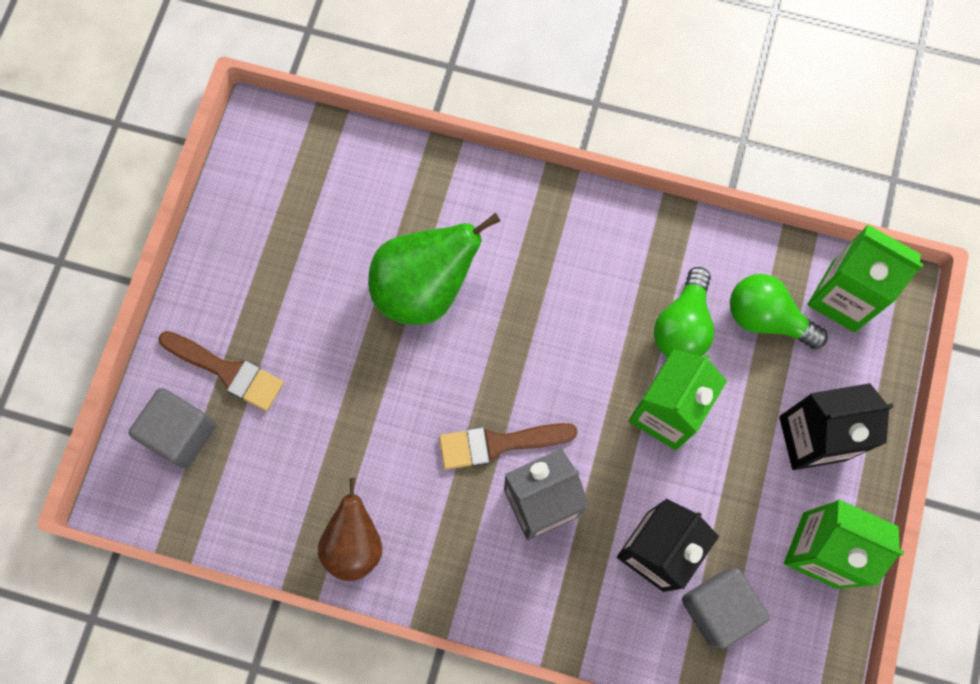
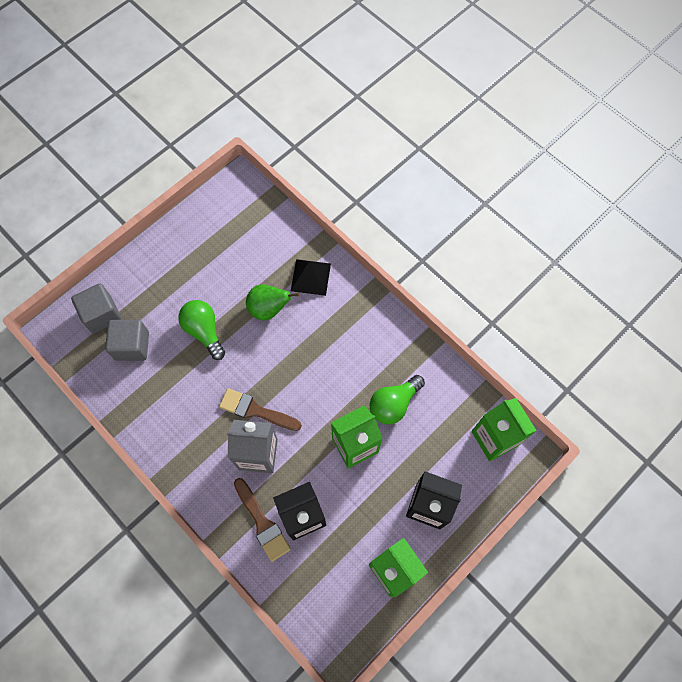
camera: 30 degrees right, 5 degrees down
(227, 371) = (143, 296): brown brush -> brown brush (262, 523)
(354, 543) = (150, 419): brown pear -> none
(425, 289) = (269, 309): green pear -> green pear, size x0.66
(456, 210) = (310, 277): none -> black pyramid
(718, 608) = (317, 567): grey cube -> grey cube (132, 346)
(766, 318) = (443, 425): green light bulb -> green light bulb (204, 331)

